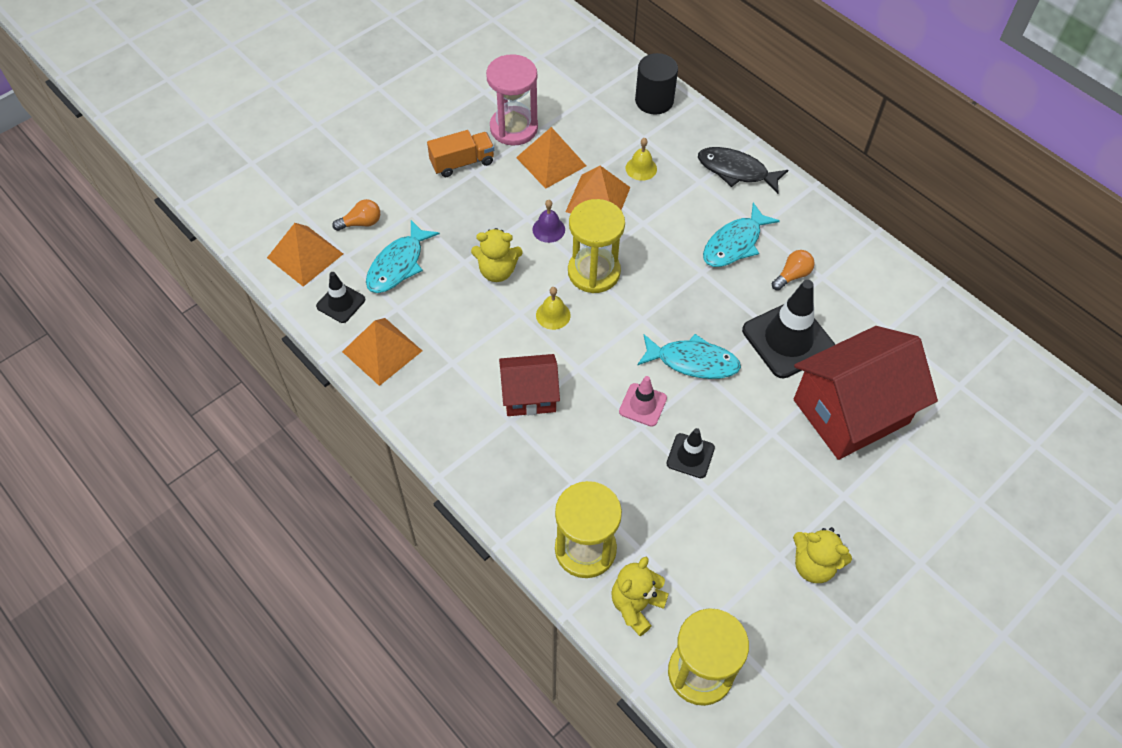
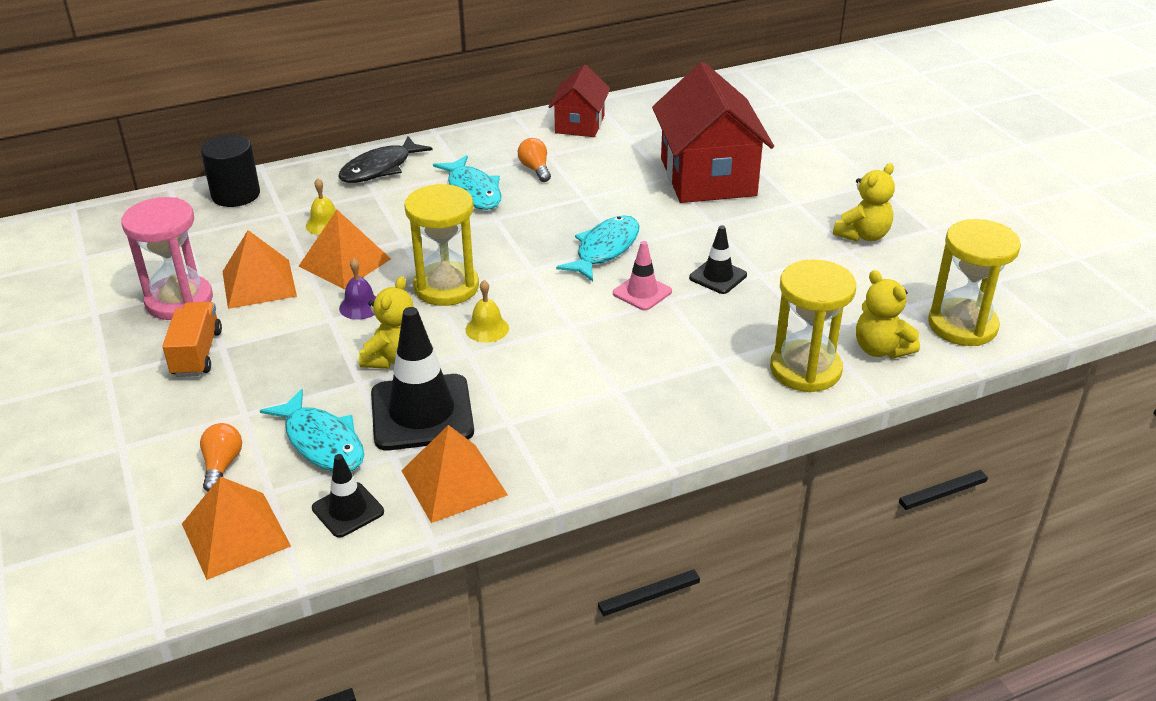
camera: 70 degrees left, 20 degrees down
(529, 395) = (589, 369): red house -> red house (580, 124)
(788, 339) = (609, 189): black traffic cone -> black traffic cone (422, 413)

